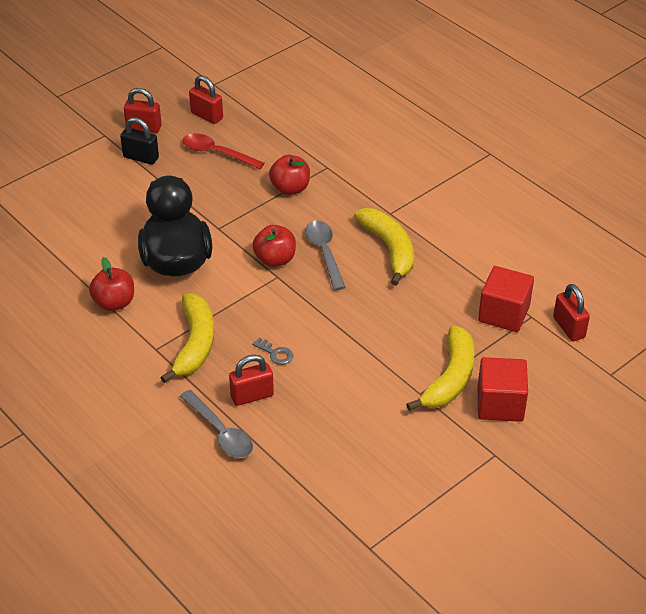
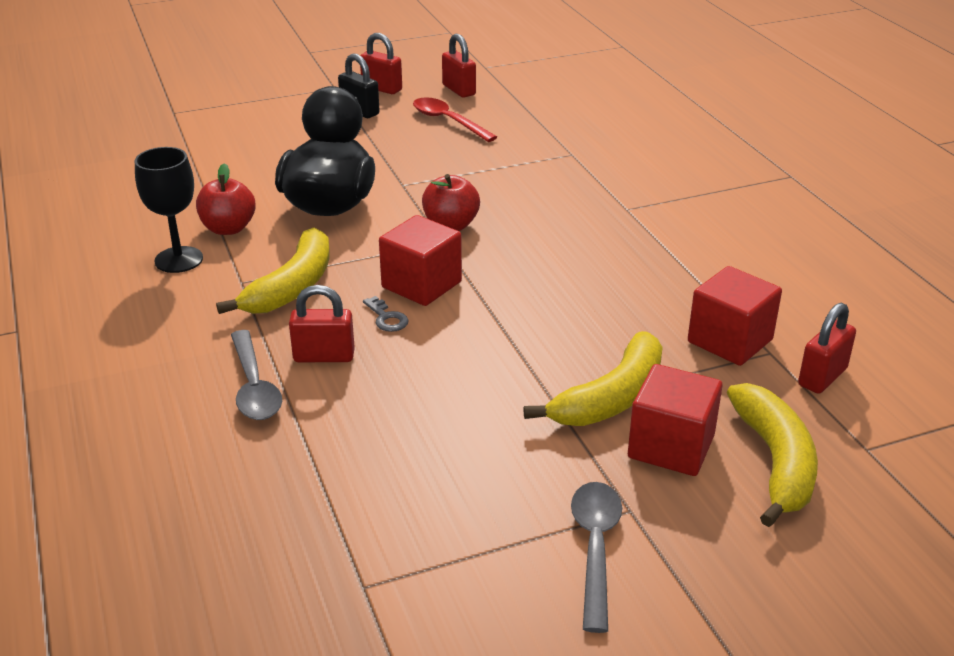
camera: 20 degrees right, 10 degrees down
(97, 341) = (179, 260): none -> black goblet
(283, 319) = (421, 285): none -> red cube
(290, 188) = (514, 165): red apple -> none
(324, 253) = (517, 231): grey spoon -> grey spoon (595, 548)
(389, 249) = (605, 243): yellow banana -> yellow banana (775, 462)
(569, 327) = (822, 377): red padlock -> red padlock turned 45 degrees clockwise

